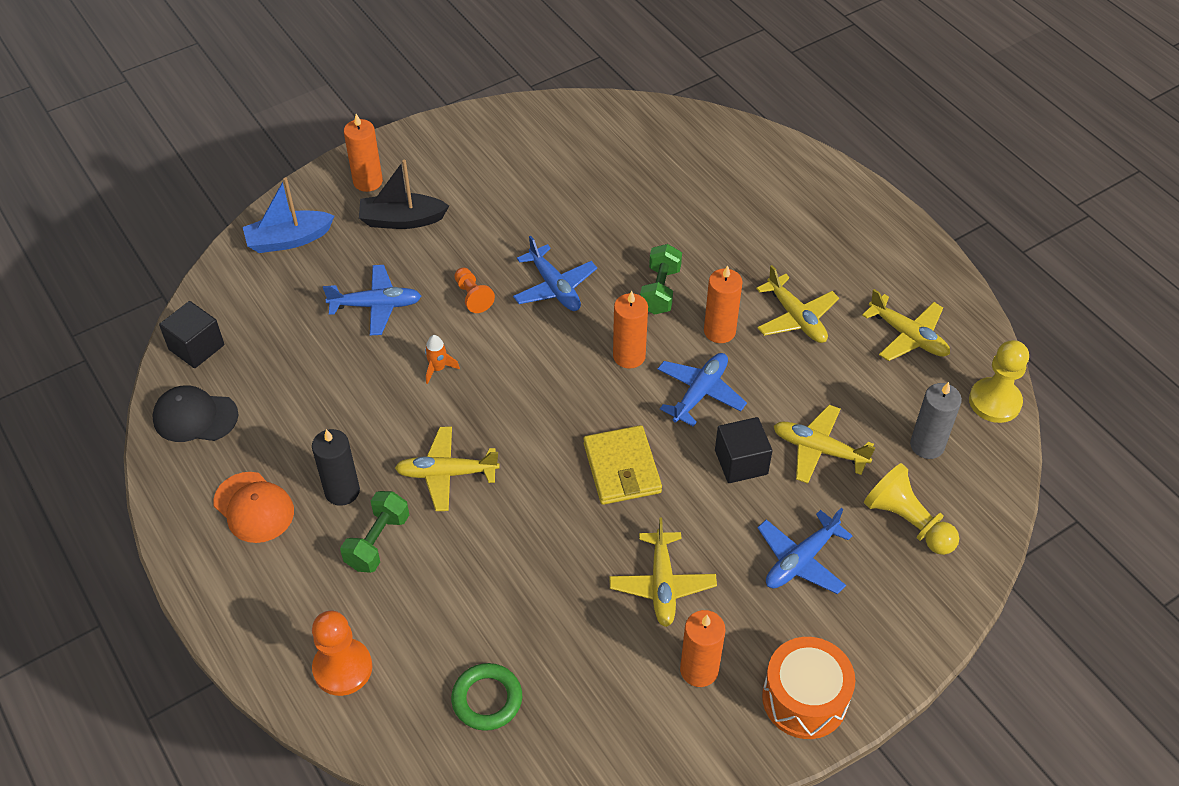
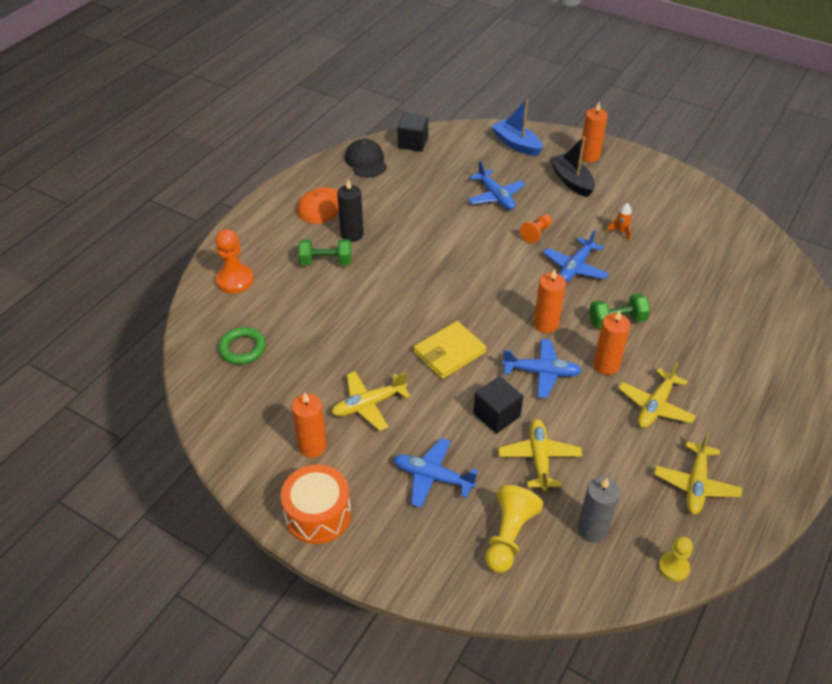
camera: 65 degrees right, 5 degrees down
(438, 369) = (467, 240): orange rocket -> orange rocket (621, 231)
(446, 474) = (391, 272): yellow plane -> none
(994, 402) = (673, 567): yellow pawn -> yellow pawn, size x0.62

